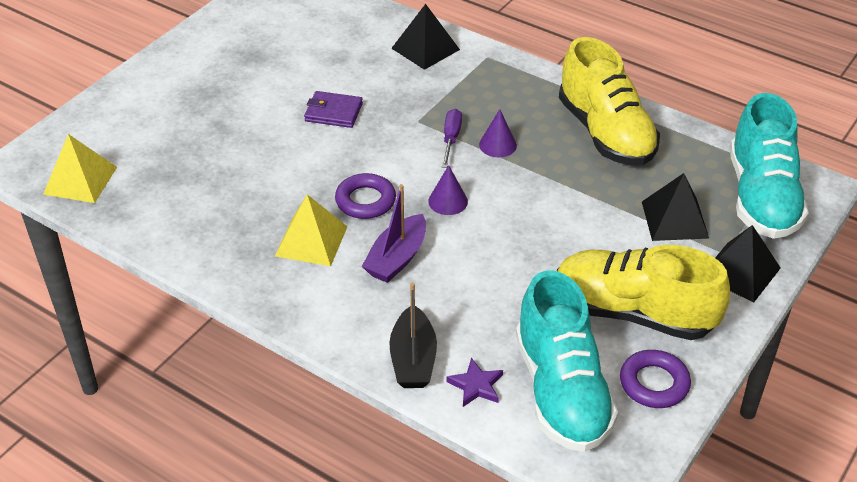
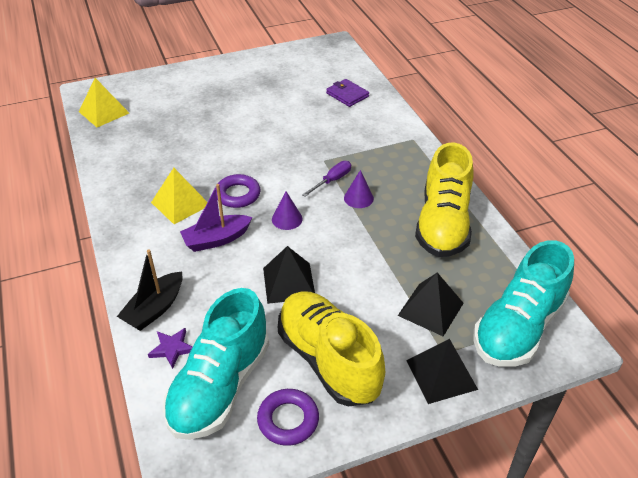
camera: 35 degrees right, 0 degrees up
(333, 112) = (278, 133): purple wallet -> purple wallet (347, 95)
(425, 49) = (377, 118): black pyramid -> black pyramid (289, 283)

